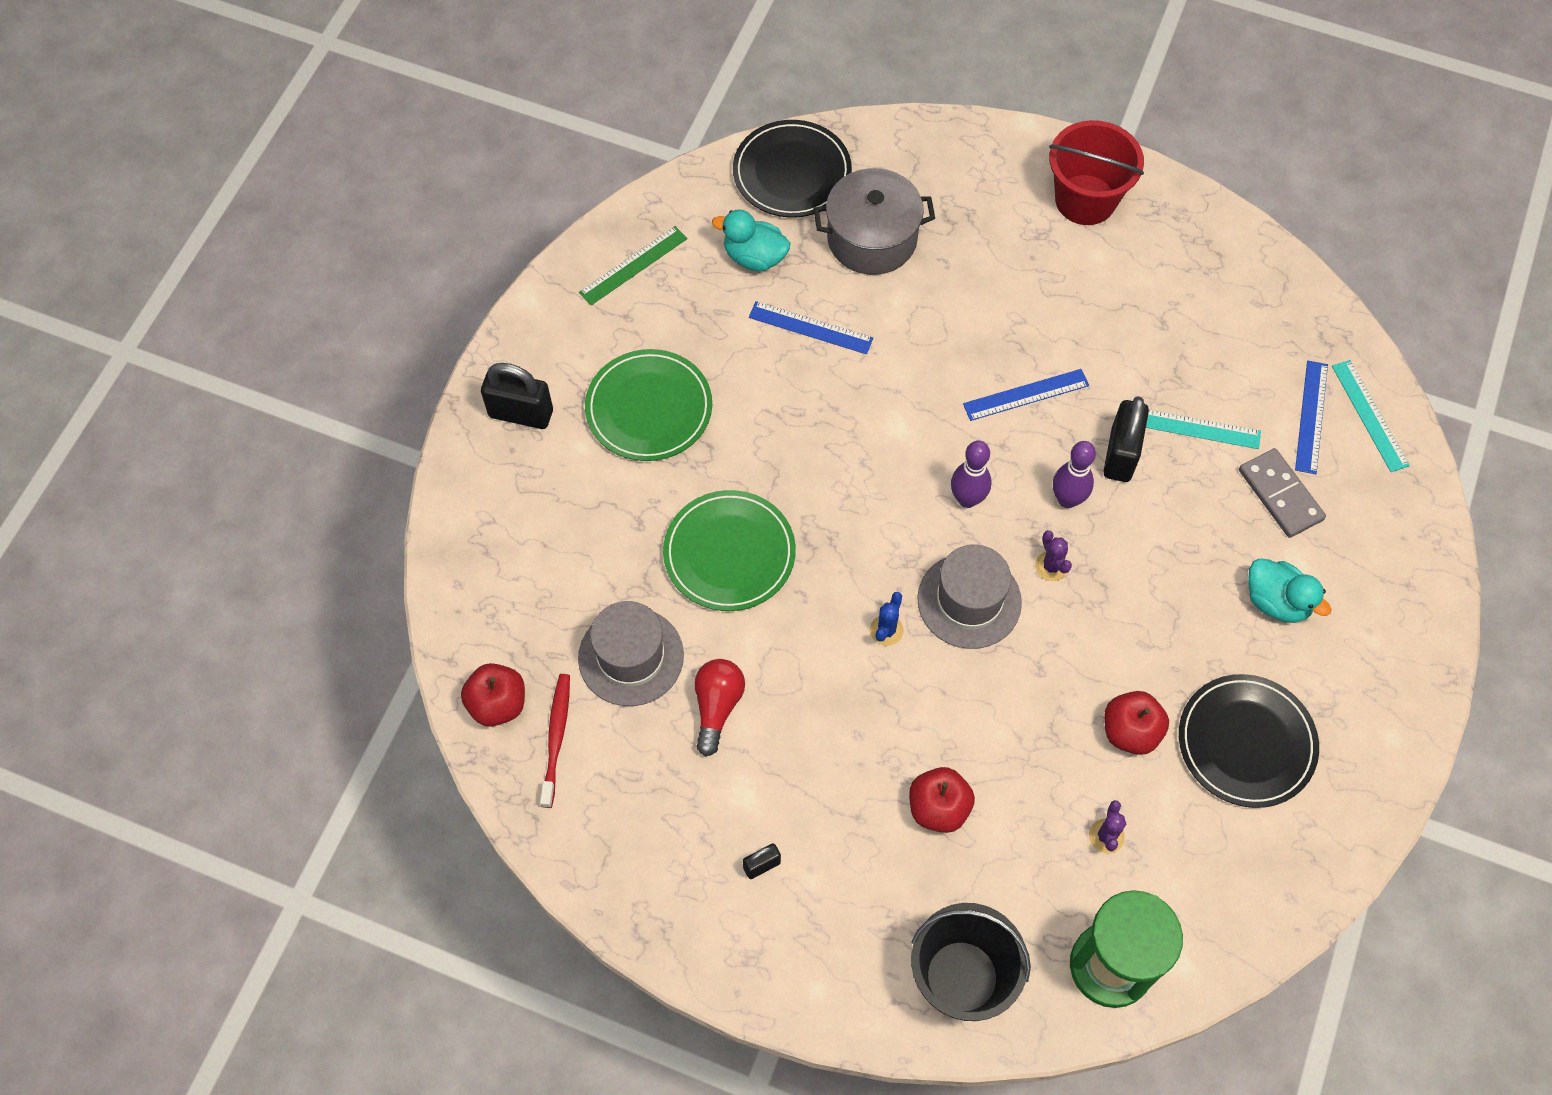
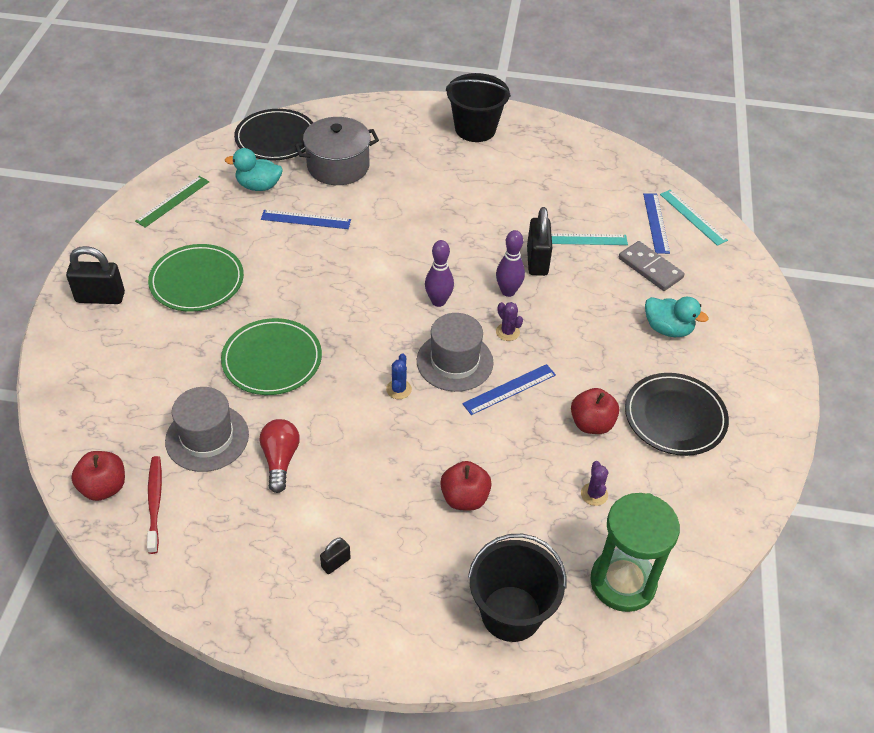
camera: 15 degrees left, 15 degrees down
(1026, 394) = (463, 236): blue ruler -> blue ruler (509, 389)
(1085, 200) = (475, 129): red bucket -> black bucket

